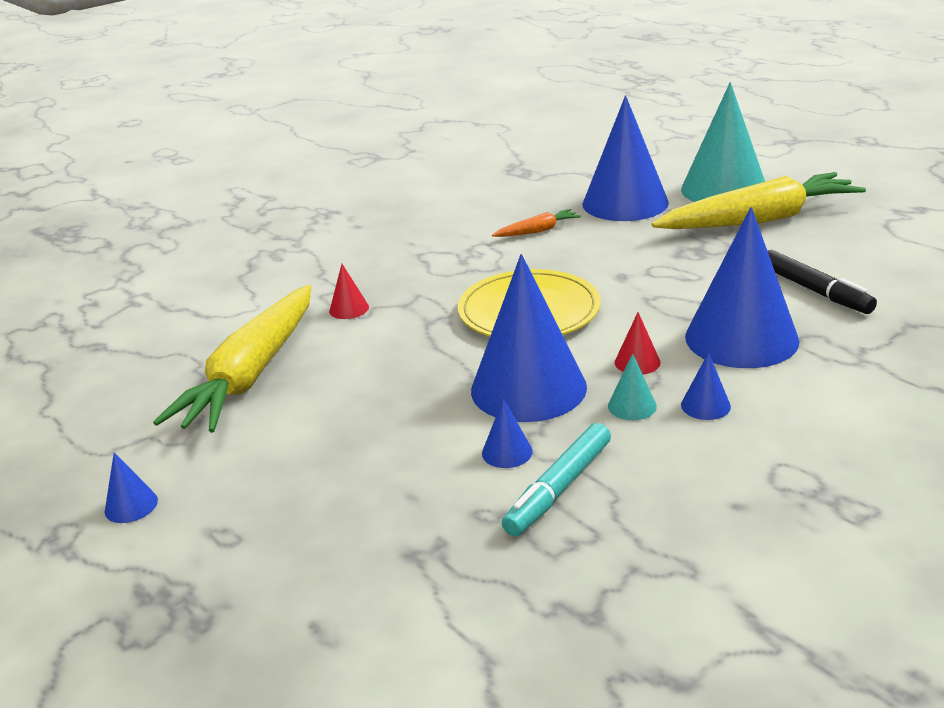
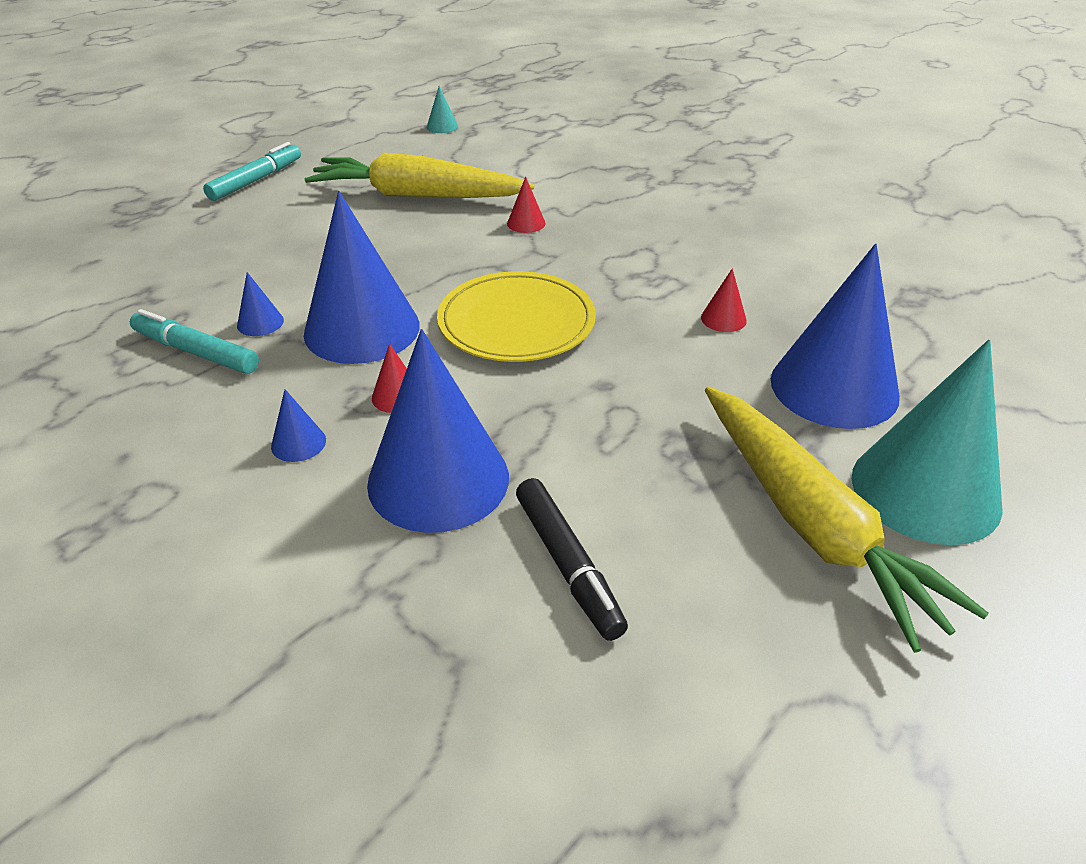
camera: 80 degrees right, 10 degrees up
(131, 505) = (255, 180): blue cone -> turquoise marker
(537, 231) = (723, 319): orange carrot -> red cone
(632, 406) = (312, 392): turquoise cone -> turquoise cone (442, 127)
(814, 290) = (567, 564): black marker -> black marker turned 75 degrees counterclockwise

